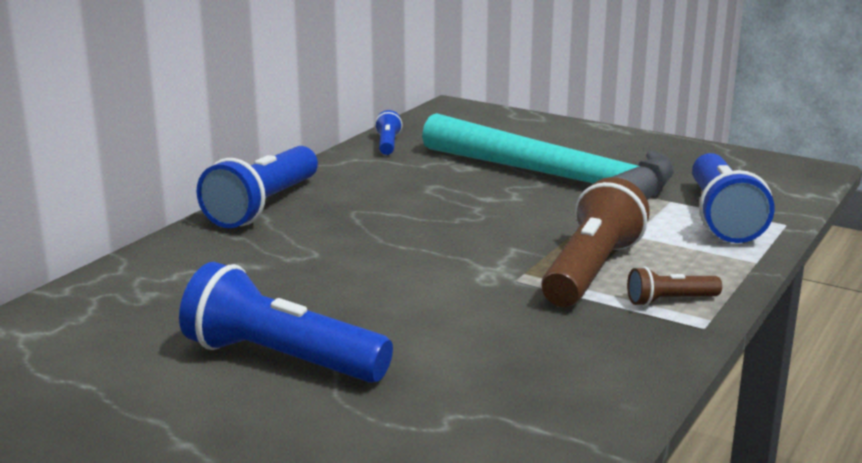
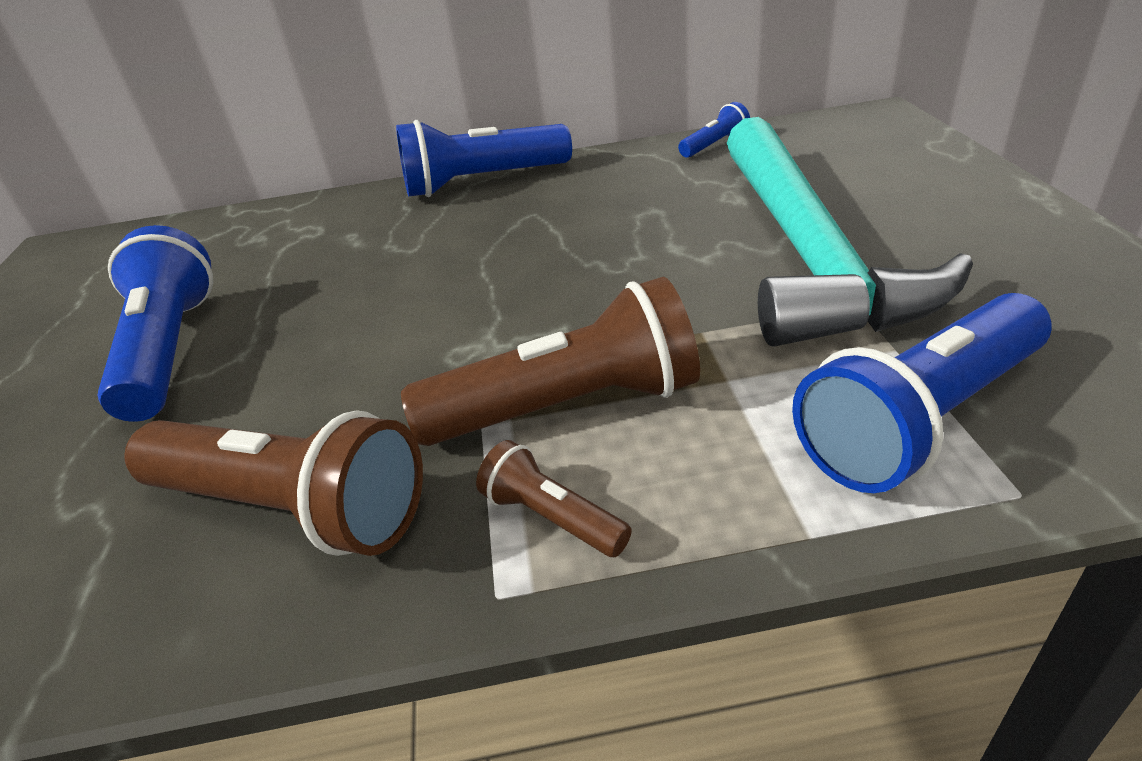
camera: 55 degrees right, 15 degrees up
(560, 356) = (292, 508): none -> brown flashlight

